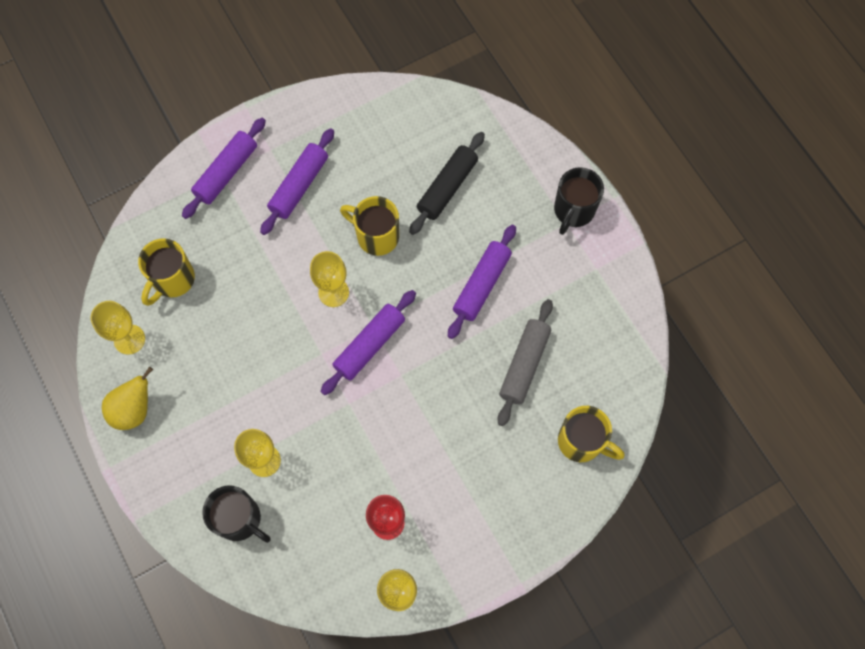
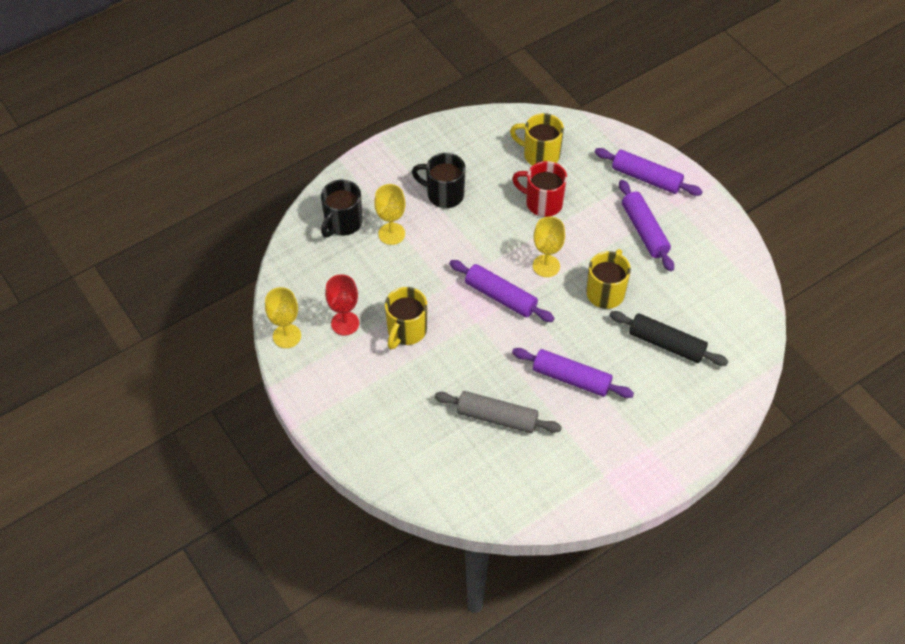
camera: 85 degrees right, 15 degrees down
(129, 339) = (484, 134): yellow goblet -> none
(134, 410) = (426, 146): yellow pear -> none
(244, 285) = (542, 203): none -> red mug
(299, 186) = (644, 231): purple rolling pin -> purple rolling pin turned 45 degrees clockwise
(573, 211) = (663, 452): black mug -> black mug (444, 194)
(581, 442) = (428, 468): yellow mug -> yellow mug (406, 331)

